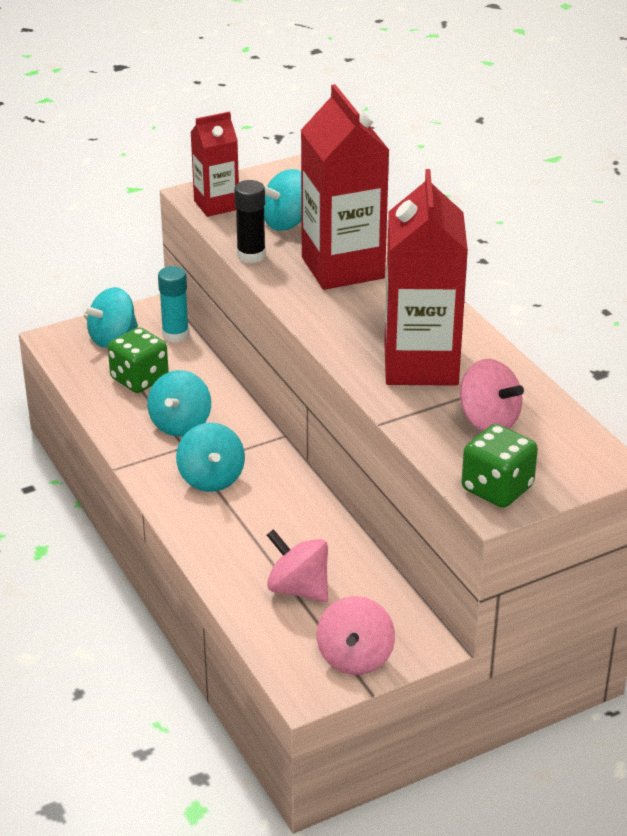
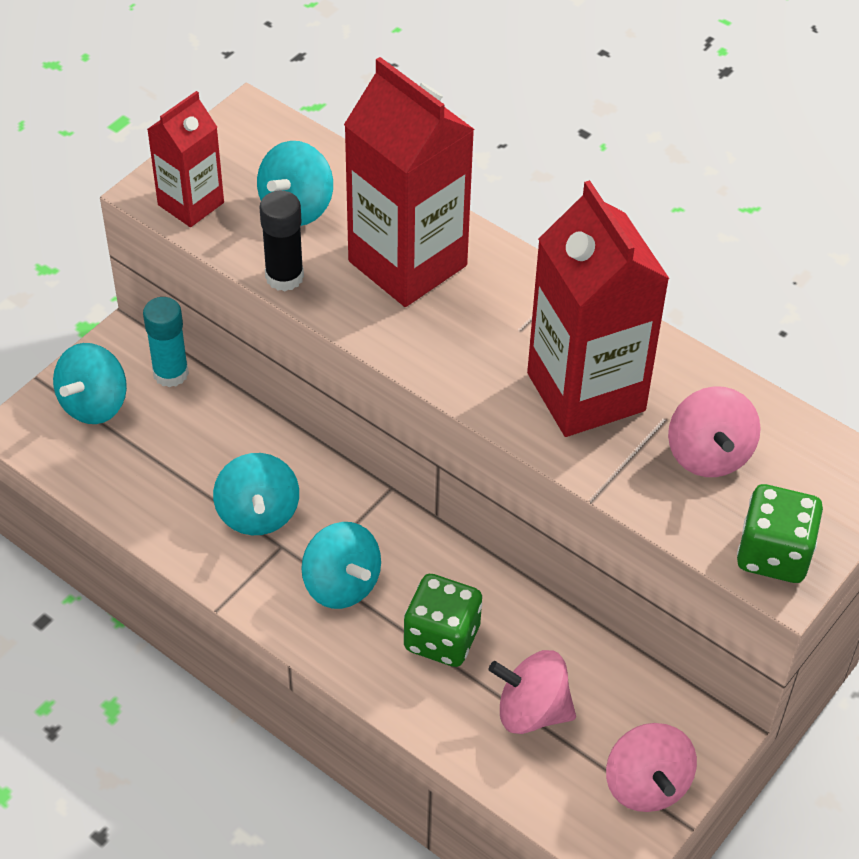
camera: 25 degrees left, 15 degrees up
(139, 379) = (166, 459): green dice -> green dice (442, 638)
(488, 421) = (708, 454): pink spinning top -> pink spinning top turned 60 degrees clockwise

